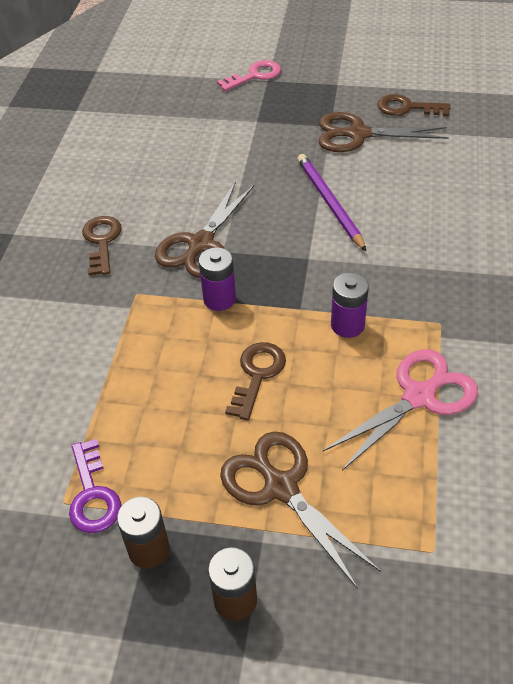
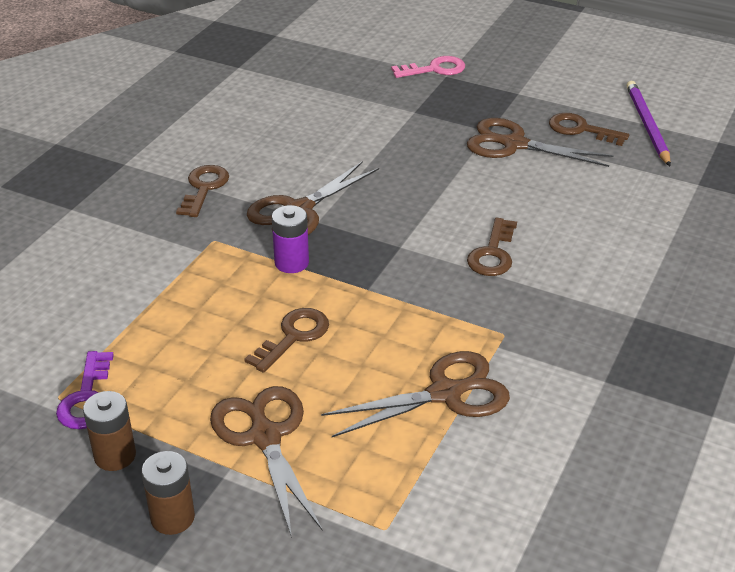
camera: 15 degrees right, 10 degrees down
(329, 203) = (449, 201): purple pencil -> purple pencil (647, 125)
(347, 325) = (407, 314): purple battery -> none
(392, 246) = (492, 254): none -> brown key
(419, 397) = (445, 394): pink scissors -> brown scissors

